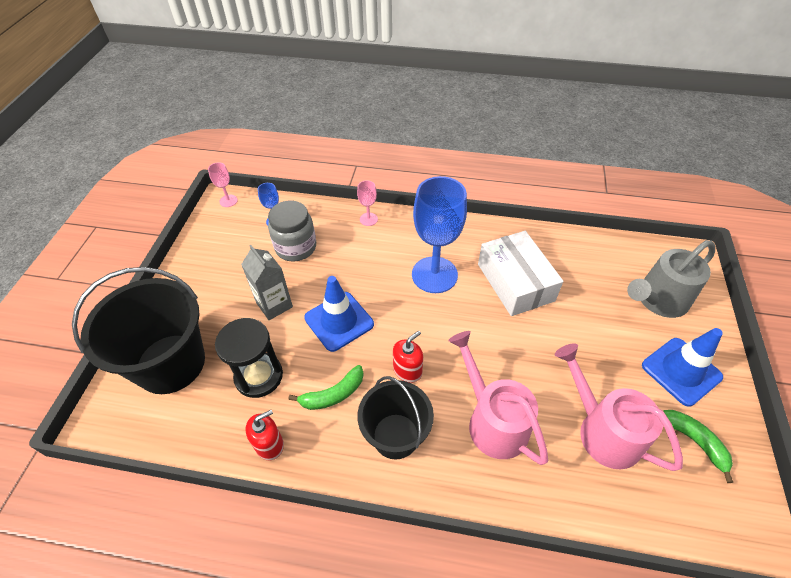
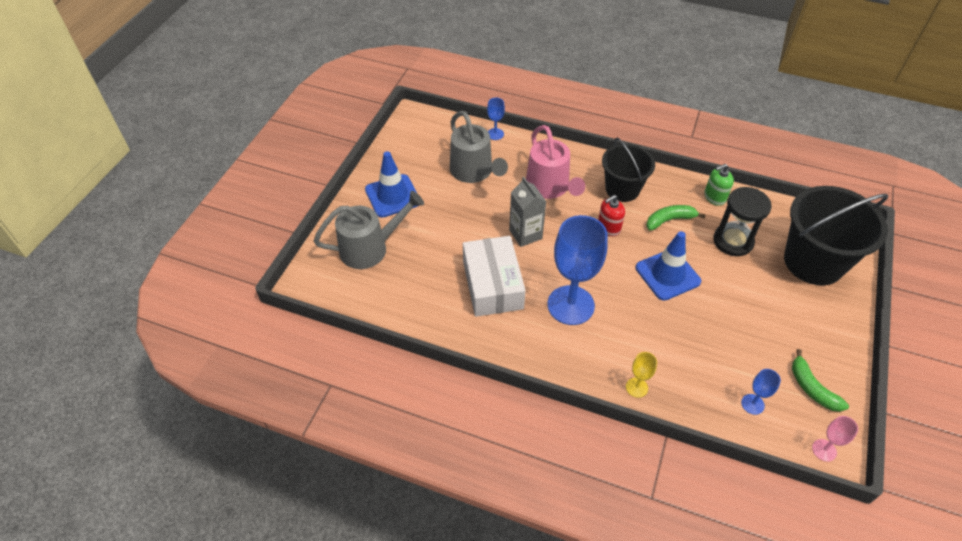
camera: 170 degrees left, 0 degrees up
(269, 444) = (714, 197): red soap dispenser -> green soap dispenser
(274, 305) = (732, 299): grey carton -> grey carton (525, 234)
(296, 247) = (721, 362): grey jar -> none
(368, 219) = (636, 387): pink goblet -> yellow goblet
(602, 430) = (474, 172): pink watering can -> grey watering can
(608, 519) = (495, 134): none -> blue goblet
(693, 441) = (416, 158): green banana -> green banana (812, 388)

